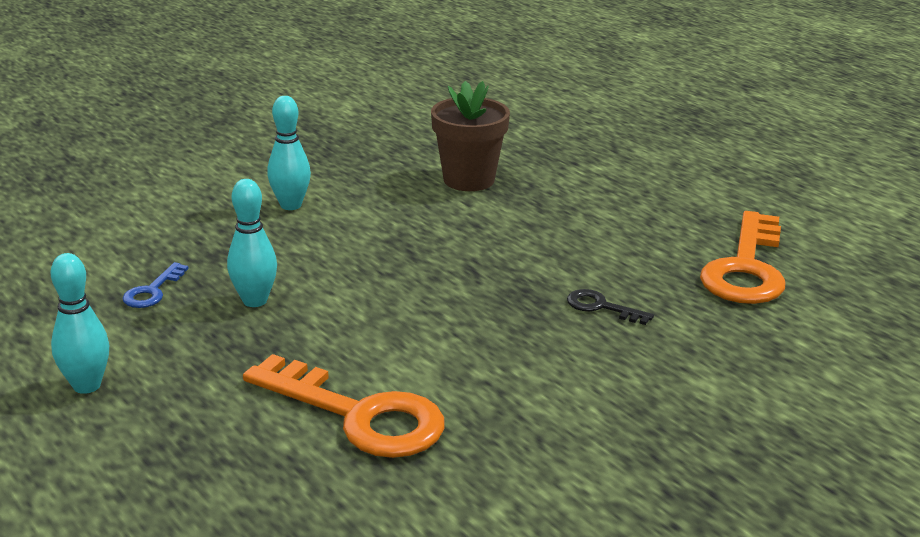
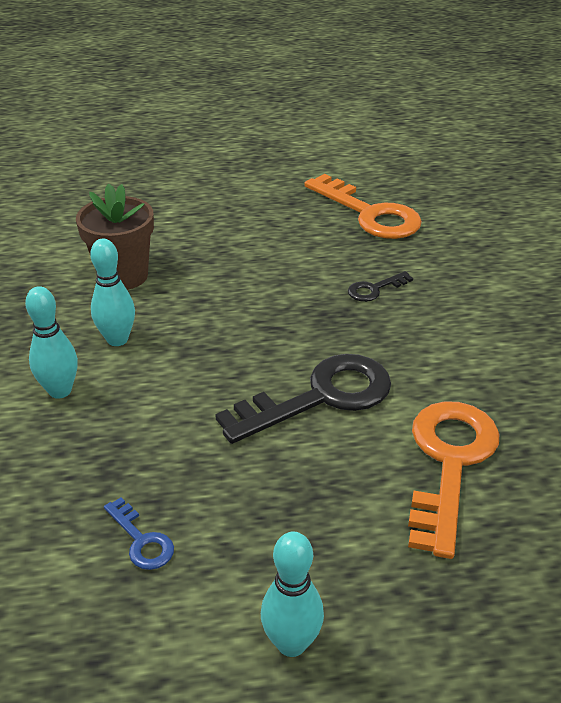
camera: 60 degrees left, 10 degrees up
(255, 301) = (221, 470): turquoise bowling pin -> turquoise bowling pin (117, 339)
(359, 415) = (449, 462): orange key -> orange key turned 45 degrees counterclockwise
(393, 322) = (321, 397): none -> black key

